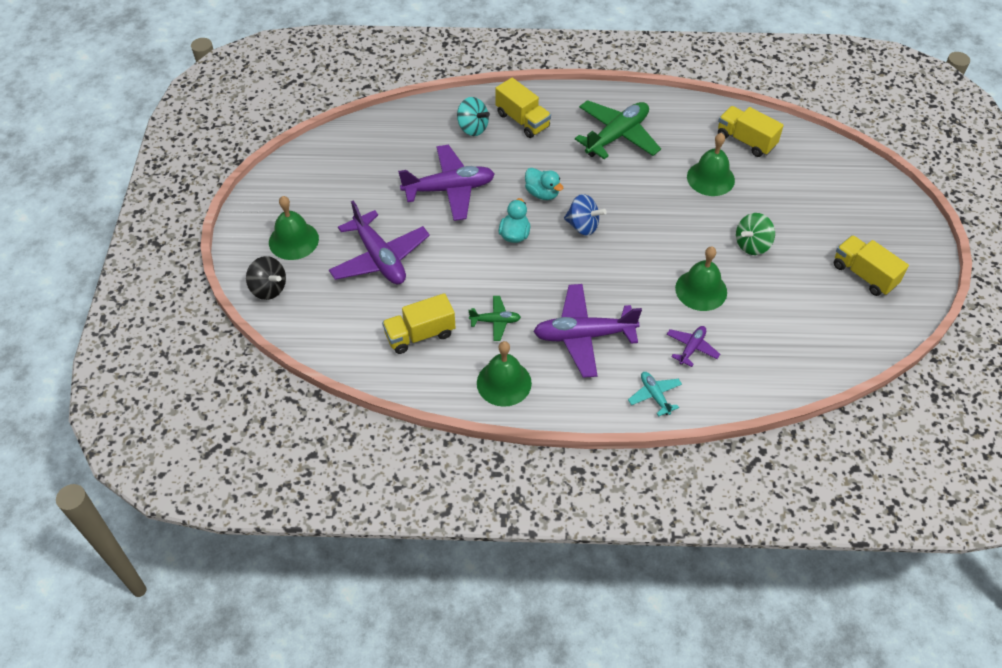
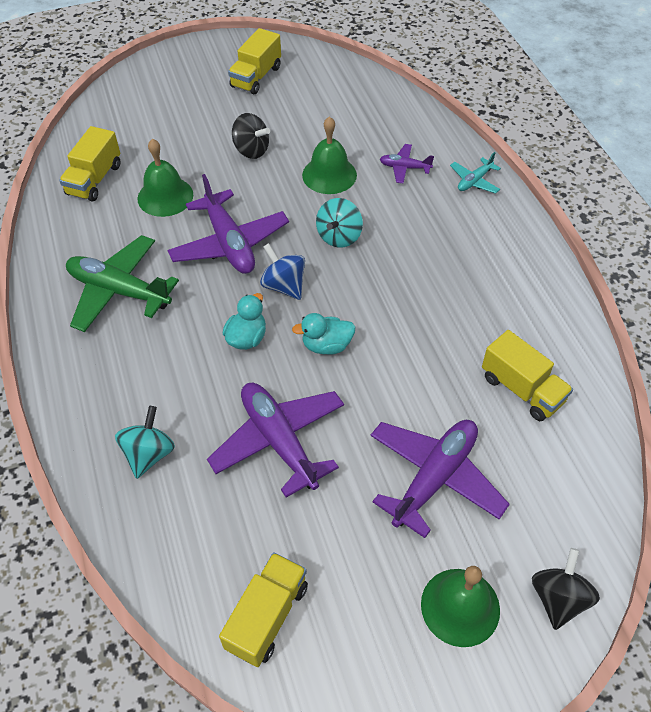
camera: 110 degrees left, 0 degrees up
(495, 321) = (462, 325): green plane -> none
(504, 382) = (534, 293): green bell -> none
(522, 120) = (116, 398): yellow truck -> yellow truck (267, 616)
(583, 226) = (284, 286): blue spinning top -> blue spinning top turned 45 degrees counterclockwise
(583, 336) = (437, 247): purple plane -> purple plane (229, 243)
(622, 274) = (339, 236): none -> turquoise spinning top
(752, 245) = (251, 150): green spinning top -> black spinning top

